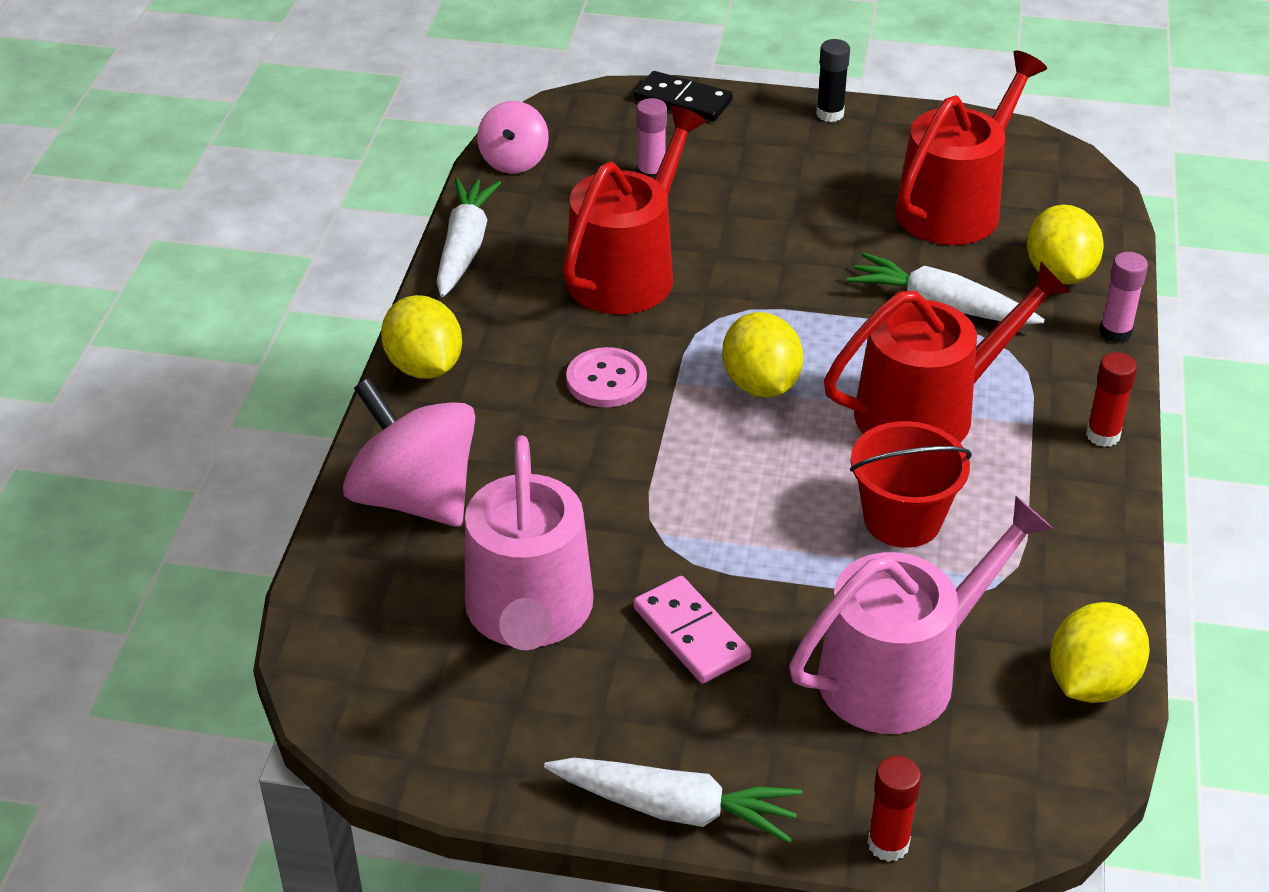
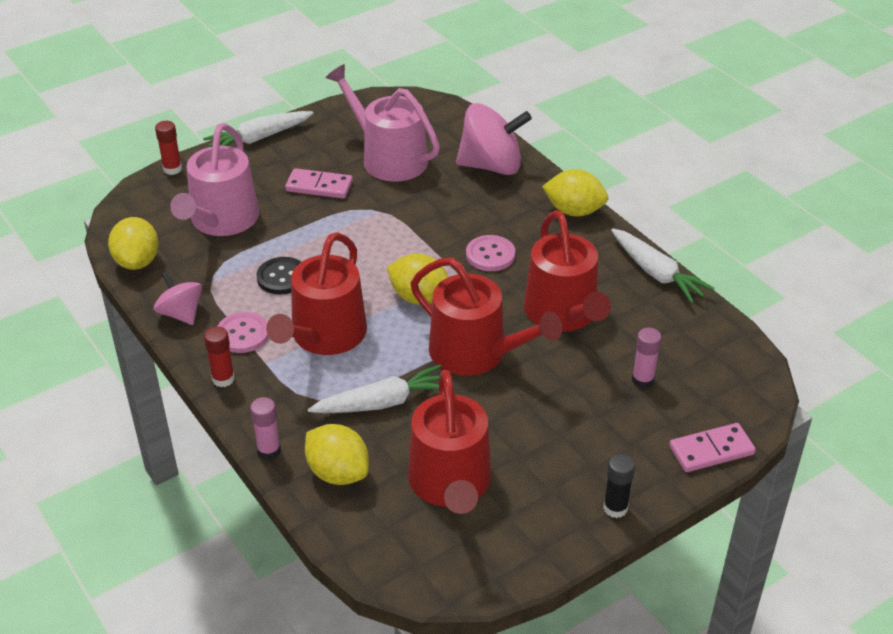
camera: 135 degrees right, 0 degrees up
(514, 161) = (722, 337): pink spinning top -> pink spinning top (181, 313)
(683, 100) = (711, 450): black domino -> pink domino
(778, 291) = (476, 353): none -> red watering can
(902, 519) = (282, 277): red bucket -> black button
(1029, 475) = (243, 334): none -> pink button

